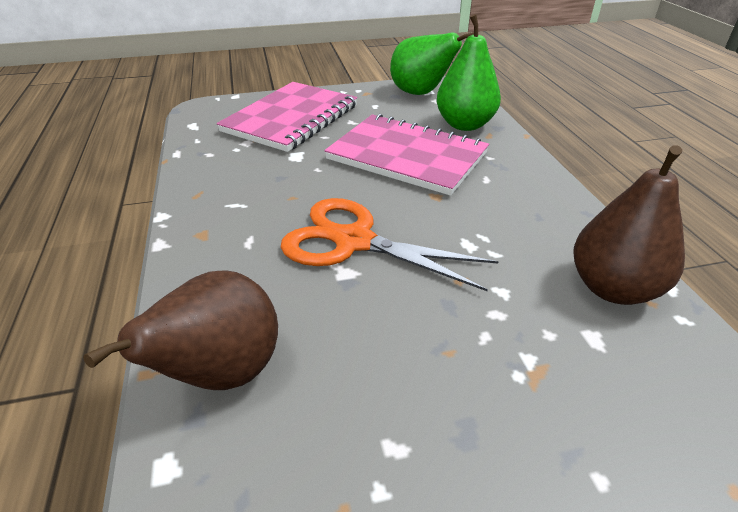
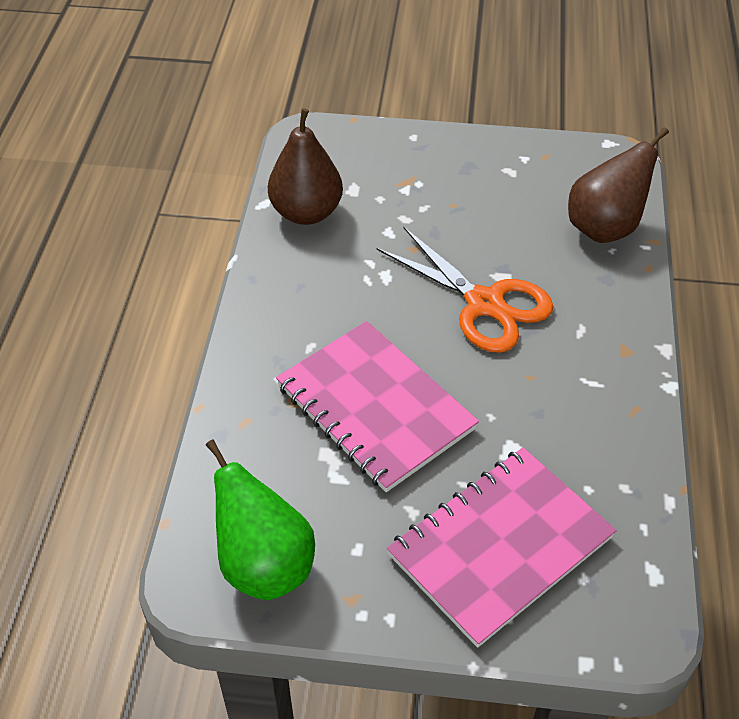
camera: 160 degrees left, 10 degrees up
(464, 124) = (259, 453): green pear -> none

